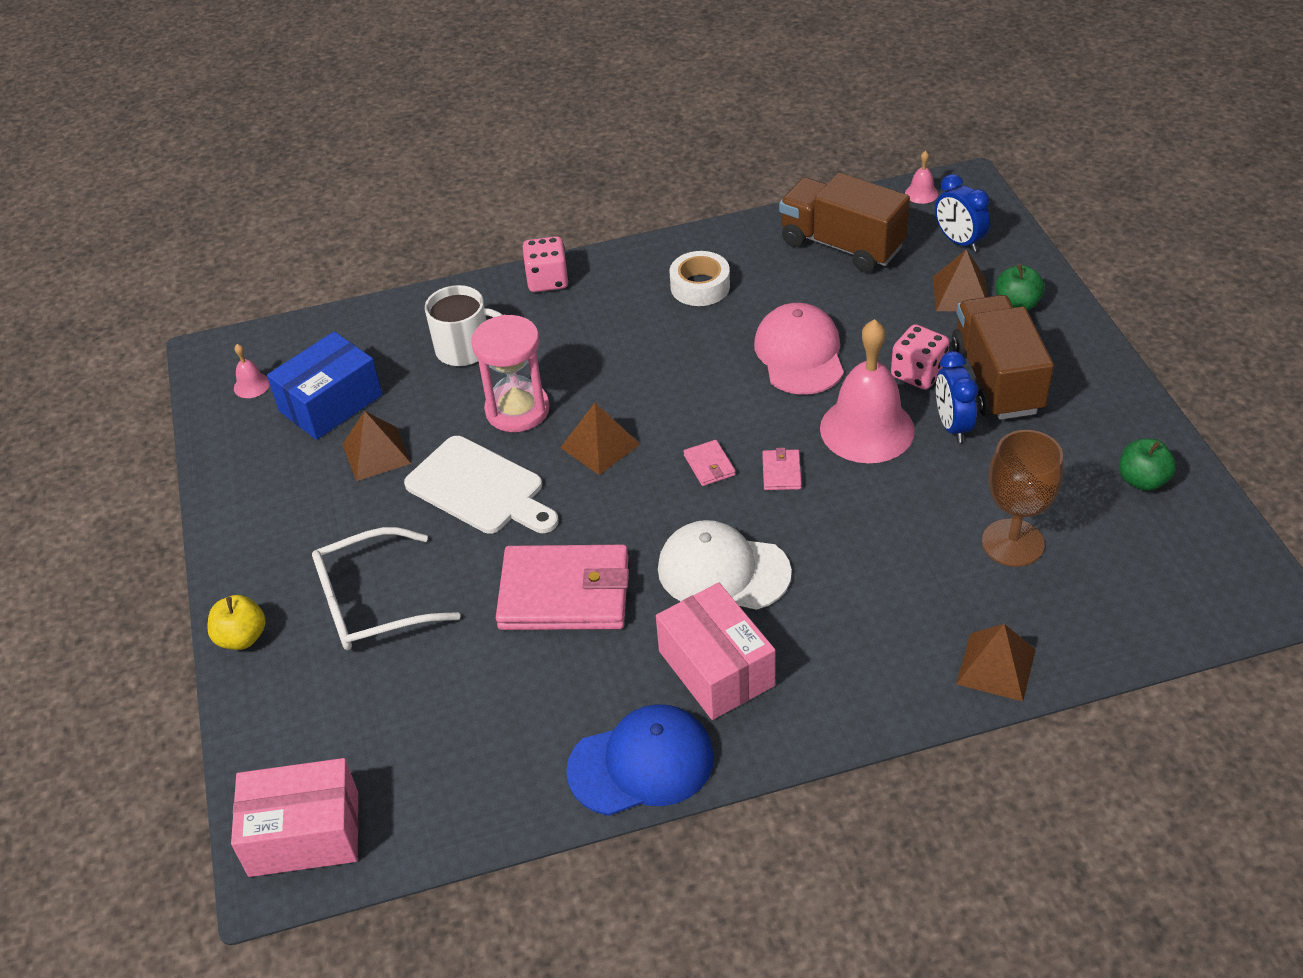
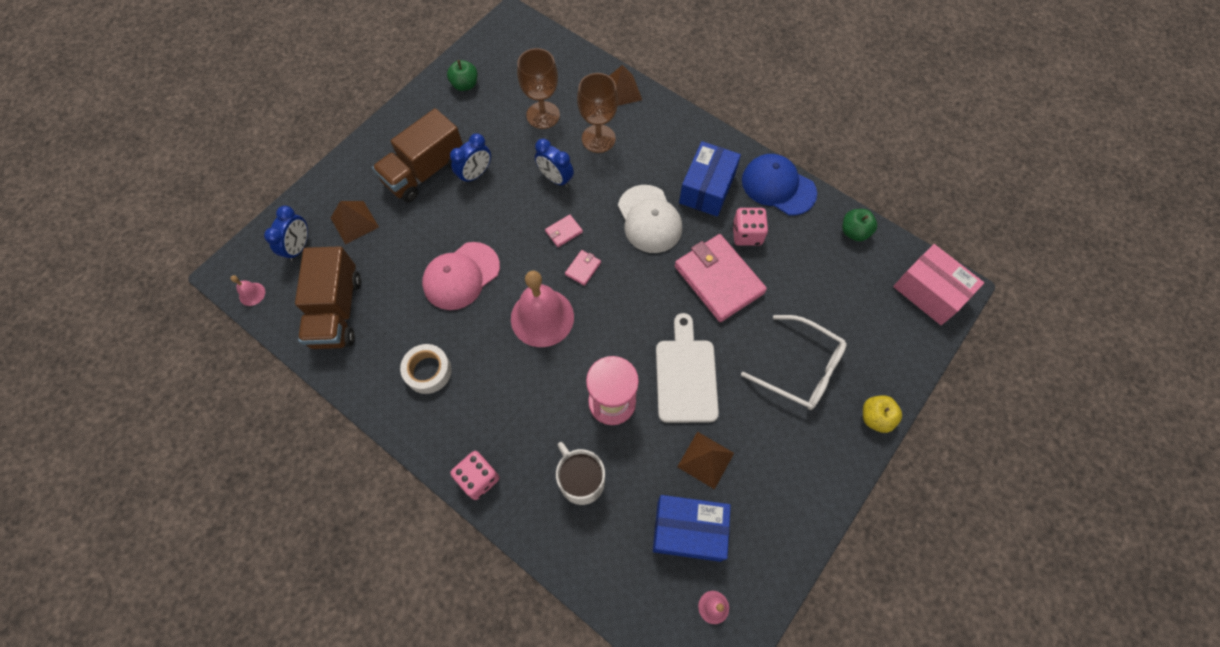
camera: 130 degrees left, 20 degrees up
(600, 445) = (607, 334): brown pyramid -> none
(716, 668) = (707, 188): pink box -> blue box
(867, 429) = (504, 210): pink bell -> pink bell (542, 317)
(878, 503) = (555, 179): none -> blue clock
(915, 586) = (598, 138): none -> brown goblet
(918, 373) = (442, 209): pink dice -> pink dice (747, 234)
(1017, 304) = (350, 190): green apple -> green apple (854, 232)

